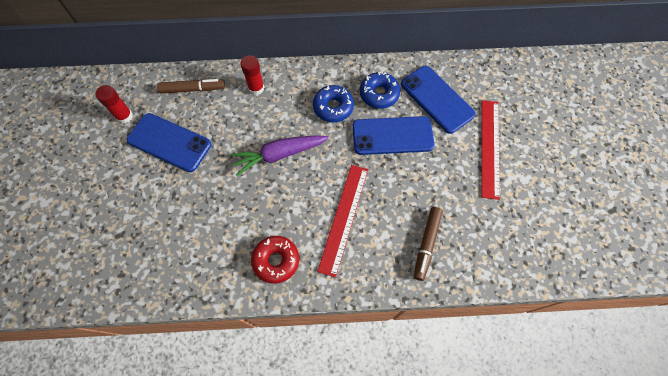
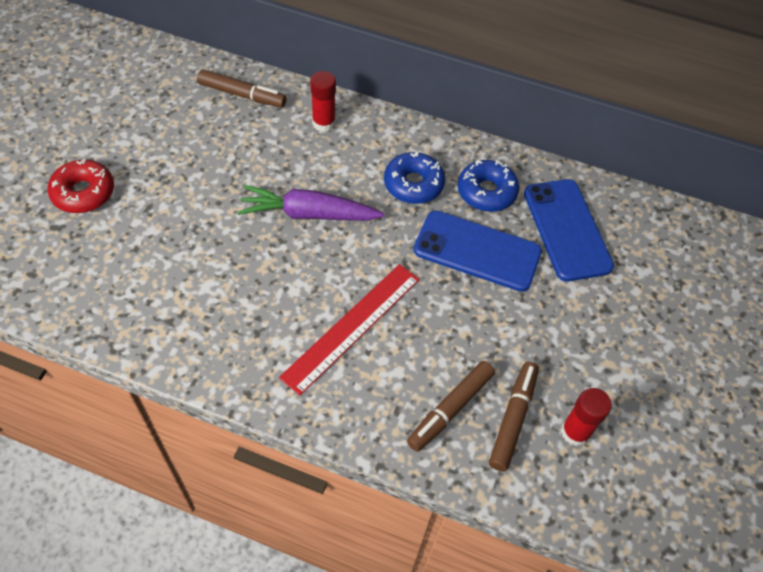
camera: 20 degrees right, 10 degrees down
(124, 116) = (141, 94): red glue stick -> red glue stick (575, 432)
(169, 142) = (178, 145): blue phone -> none
(276, 261) = (232, 340): red donut -> red donut (83, 193)
(464, 233) = (513, 419): none -> brown marker
(490, 148) = (612, 322): red ruler -> none

